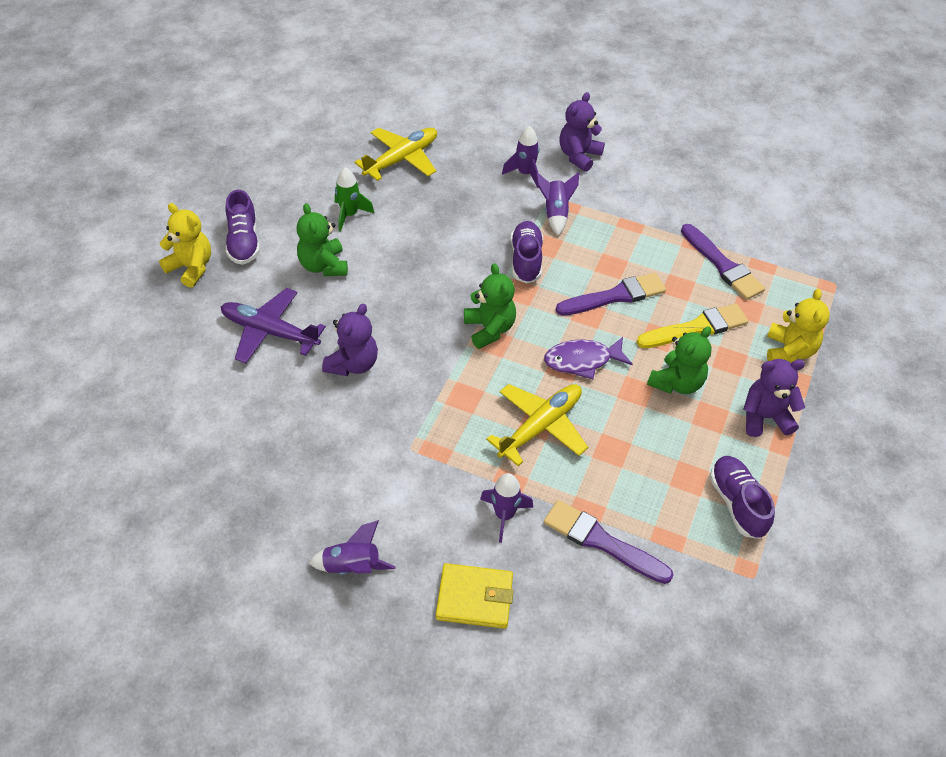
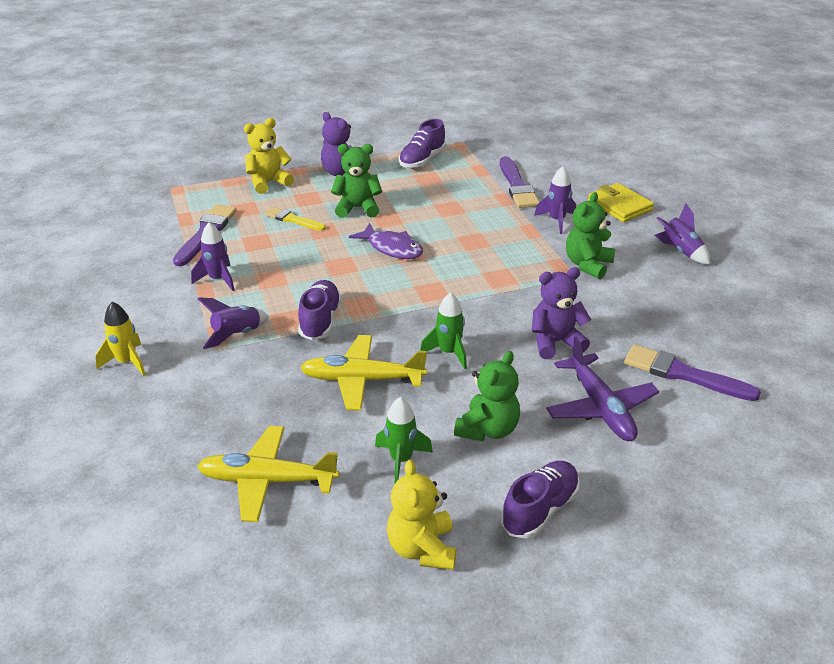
camera: 130 degrees left, 15 degrees down
(191, 268) = (624, 521): yellow teddy bear -> yellow teddy bear (422, 549)
(413, 299) = (448, 353): none -> green rocket
(489, 329) = (422, 299): green teddy bear -> green teddy bear (588, 265)
(525, 173) = (195, 381): purple rocket -> purple rocket (218, 279)
(526, 260) = (320, 320): purple shoe -> purple shoe turned 135 degrees clockwise
(540, 427) = (474, 238): yellow plane -> yellow plane (363, 380)
(579, 156) = (127, 362): purple teddy bear -> yellow rocket
(615, 296) = (305, 262): purple brush -> purple brush (683, 374)
(696, 328) = (293, 220): yellow brush -> yellow brush, size x0.64

